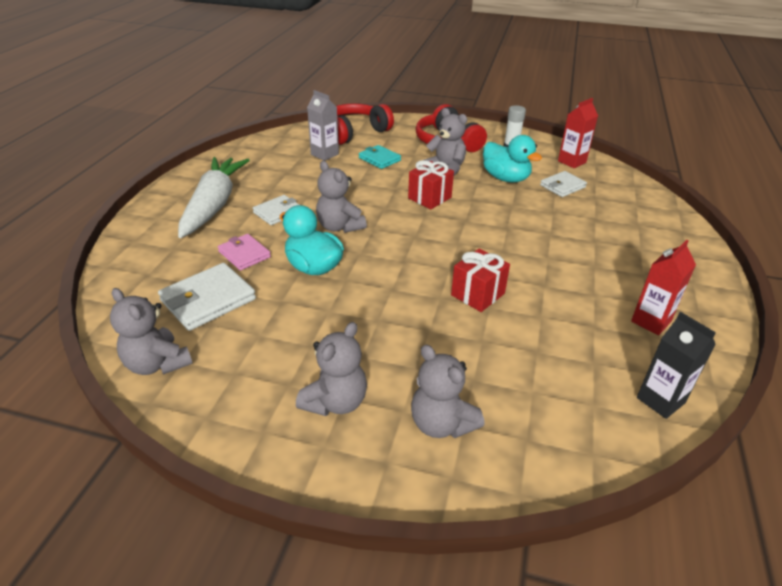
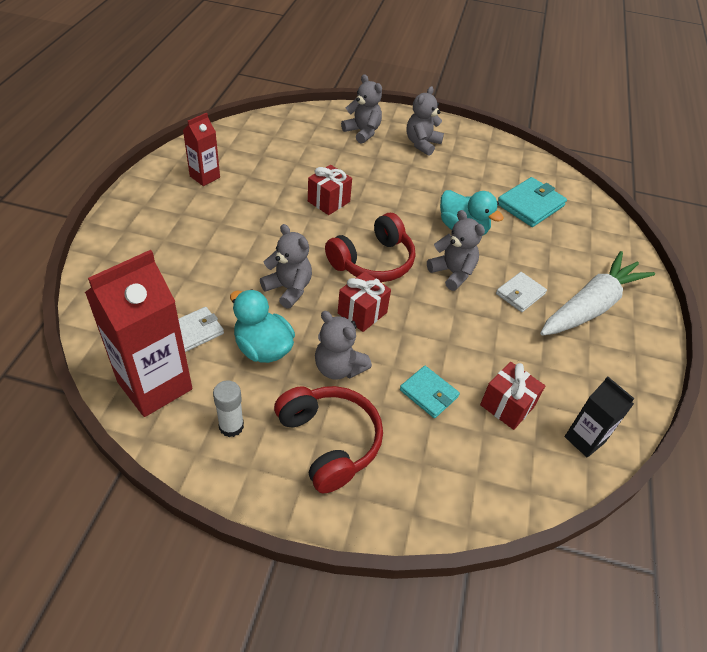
camera: 175 degrees right, 10 degrees up
(157, 364) = (534, 167): grey teddy bear -> grey teddy bear (288, 289)
(208, 300) = (530, 205): white wallet -> turquoise wallet
(214, 205) = (591, 306): white carrot -> white carrot turned 135 degrees counterclockwise
(244, 254) = (526, 244): pink wallet -> none
(324, 154) = (507, 406): grey carton -> red gift
(355, 132) = (478, 473): red headphones -> red headphones (373, 261)
(572, 162) = (155, 385): red carton -> red carton, size x1.86
(660, 400) = (233, 135): black carton -> black carton (584, 439)

